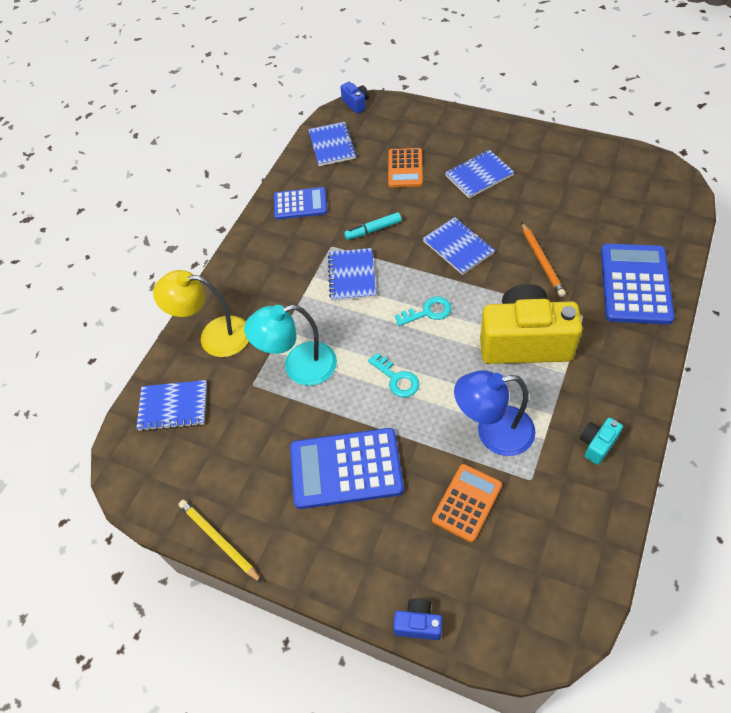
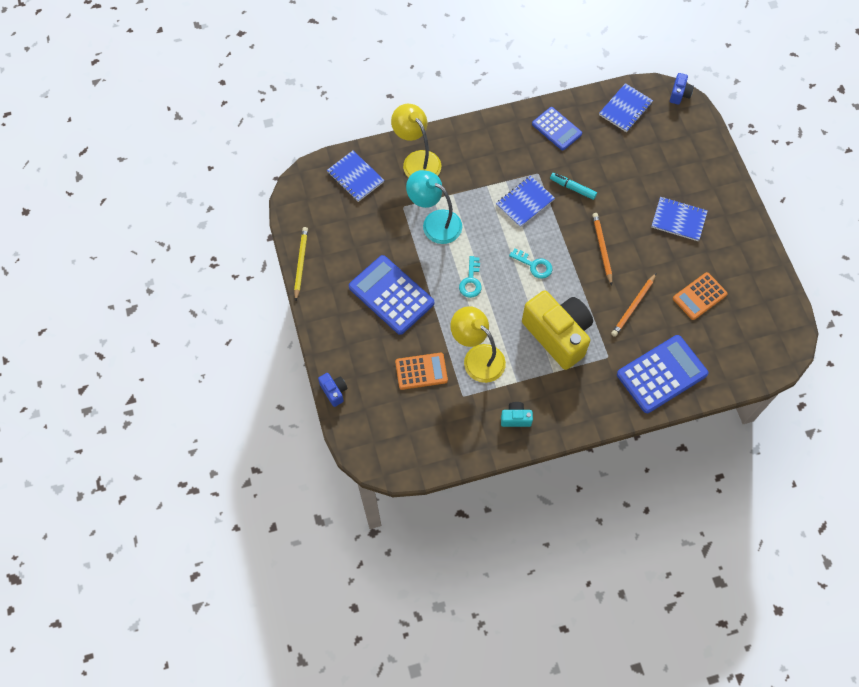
camera: 45 degrees right, 10 degrees up
(405, 168) = (644, 169): orange calculator -> orange calculator (699, 296)
(458, 247) = (602, 248): blue notebook -> orange pencil
(493, 433) = (477, 357): blue lamp -> yellow lamp

